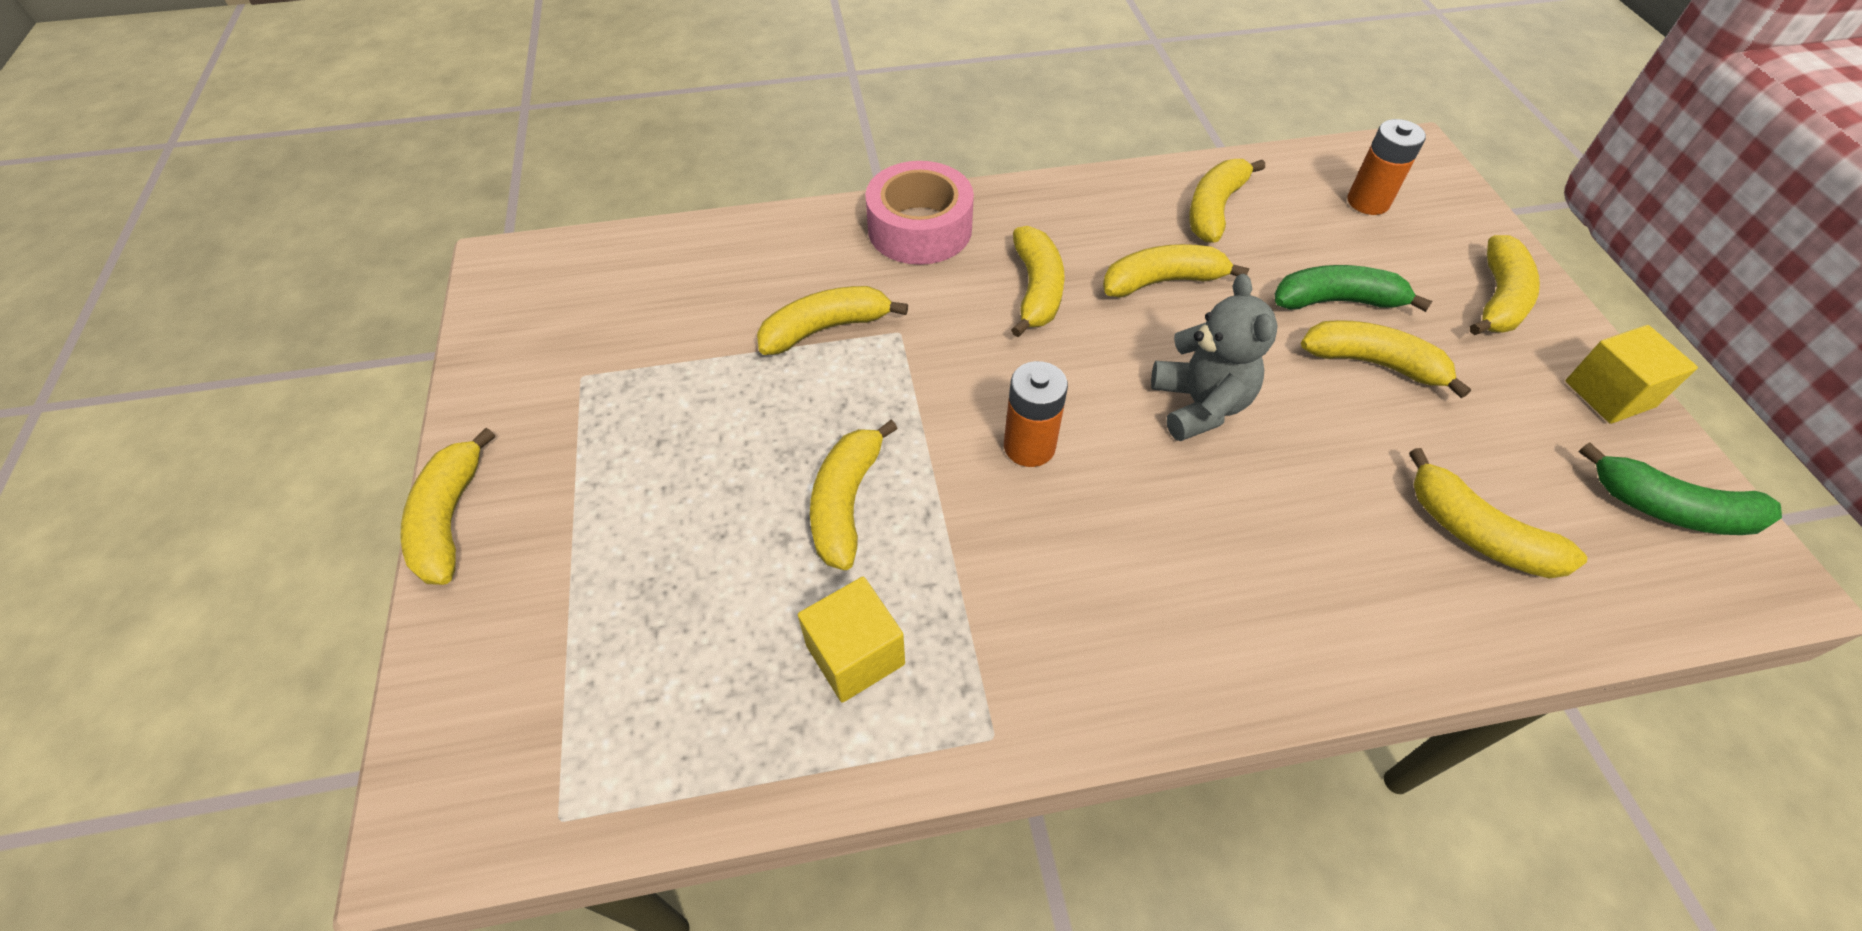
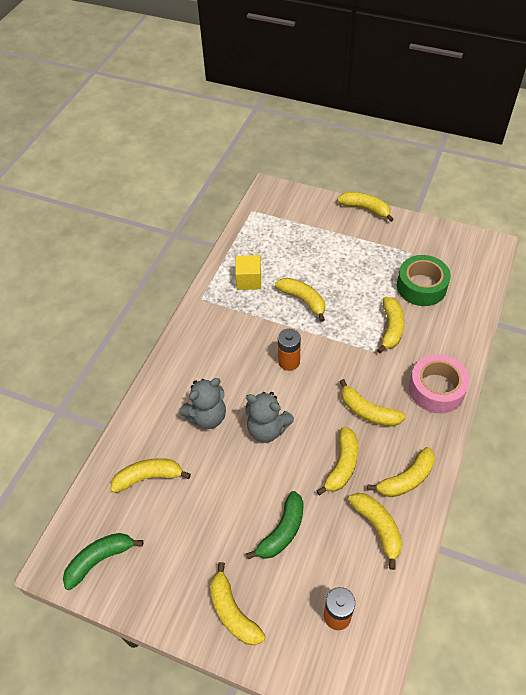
camera: 125 degrees right, 0 degrees up
(682, 324) = (421, 286): none -> green tape
(1271, 514) = (207, 416): none -> grey teddy bear
(1374, 363) = (240, 514): yellow banana -> yellow banana (406, 479)
(1609, 394) = (154, 601): yellow cube -> none

